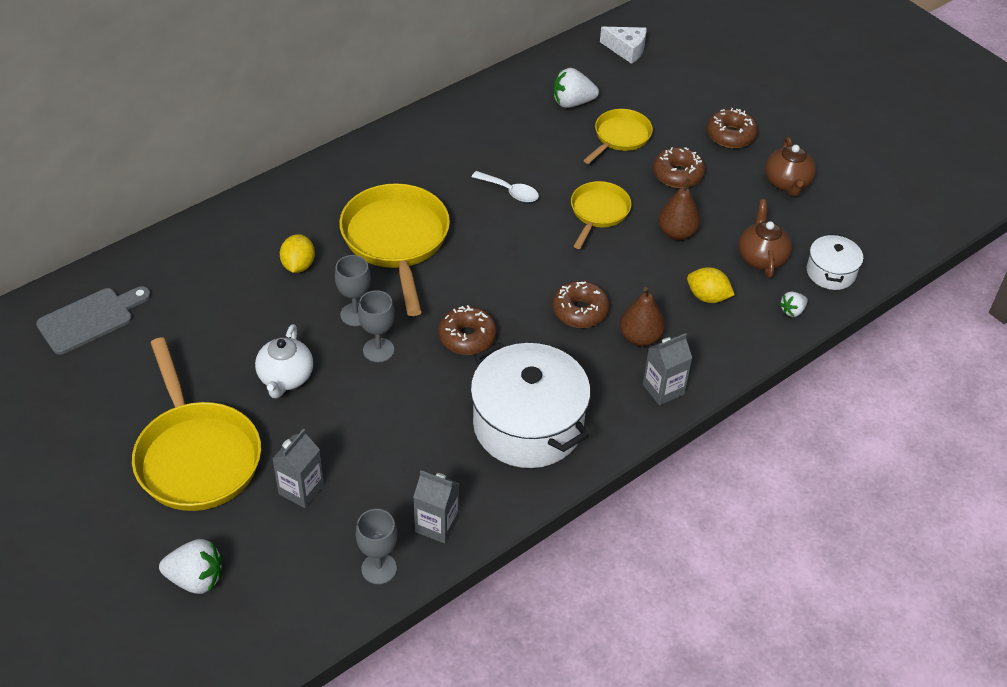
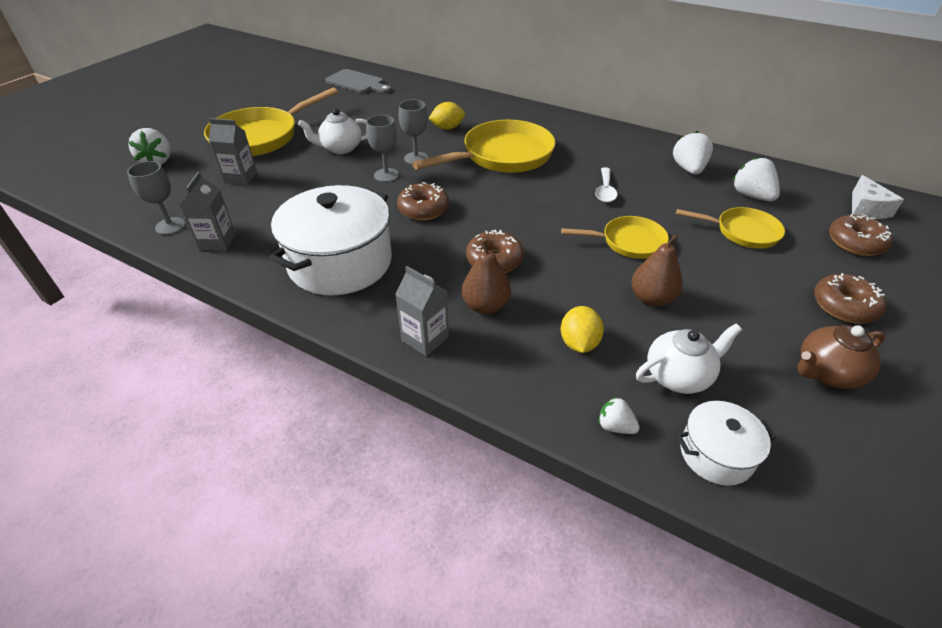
camera: 70 degrees right, 5 degrees down
(506, 118) = (688, 169): none -> white strawberry
(677, 174) = (736, 280): brown donut -> brown donut (855, 243)
(761, 257) = (678, 376): brown teapot -> white teapot

